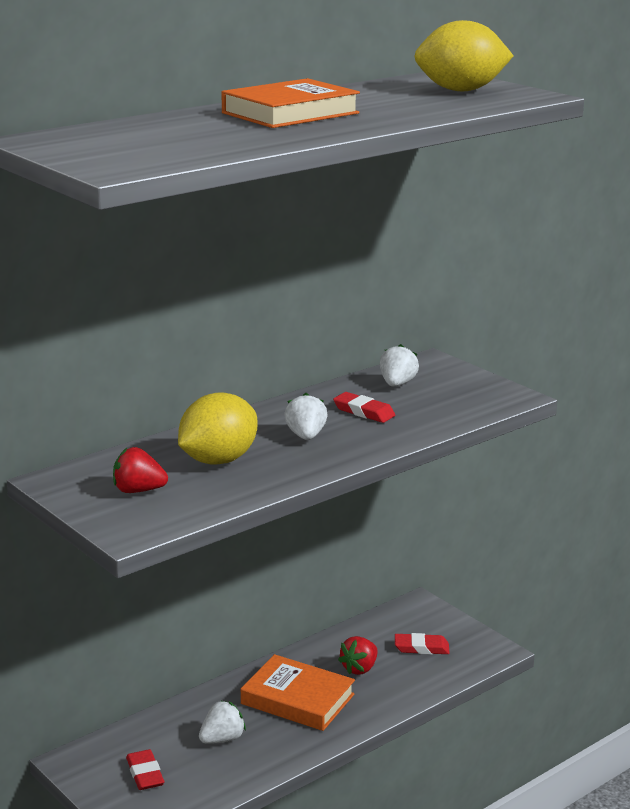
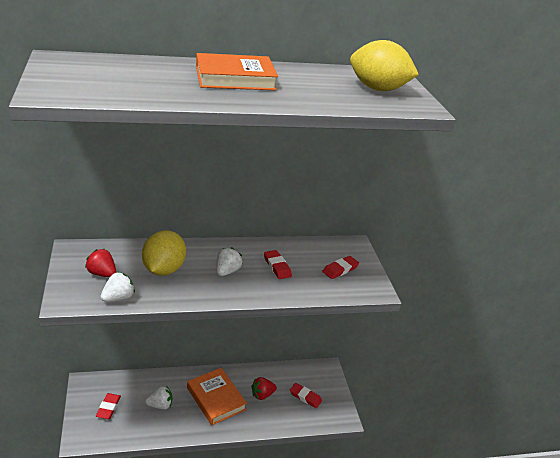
camera: 25 degrees right, 10 degrees up
(218, 460) = (163, 269): yellow lemon -> yellow lemon turned 60 degrees counterclockwise
(397, 384) = (317, 254): white strawberry -> white strawberry (118, 298)
(446, 390) = (340, 269): none -> red eraser

